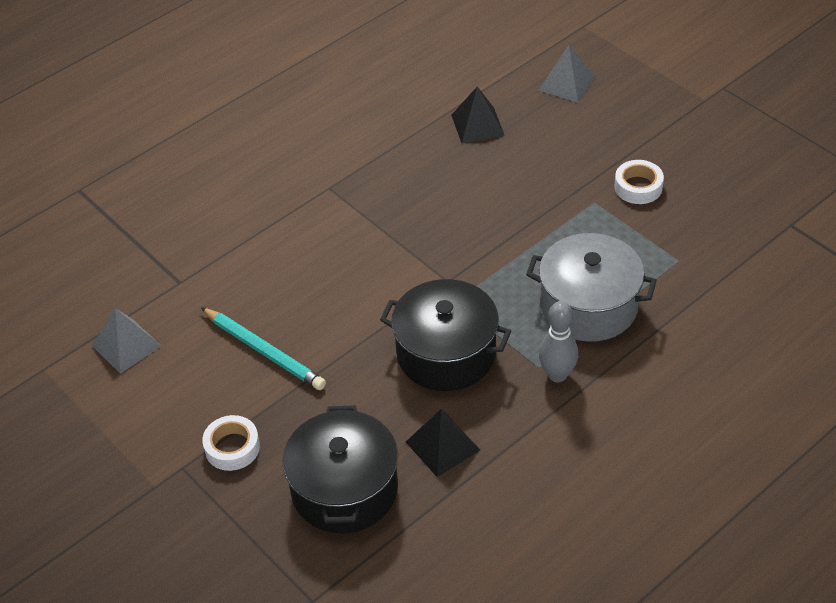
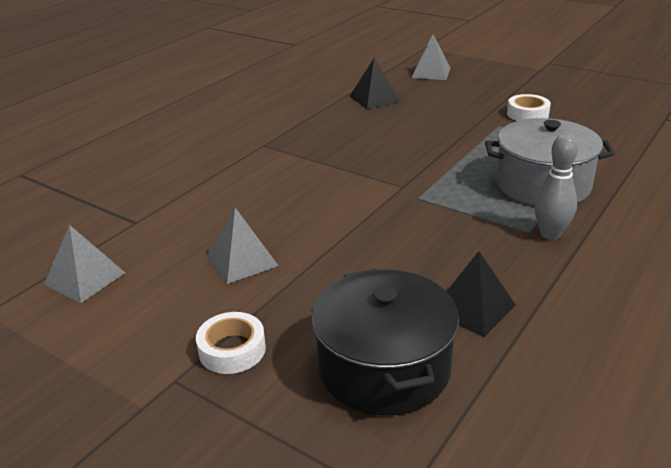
camera: 15 degrees left, 15 degrees down
(264, 351) = (242, 260): turquoise pencil -> grey pyramid
(446, 353) = (431, 235): black pot -> none

